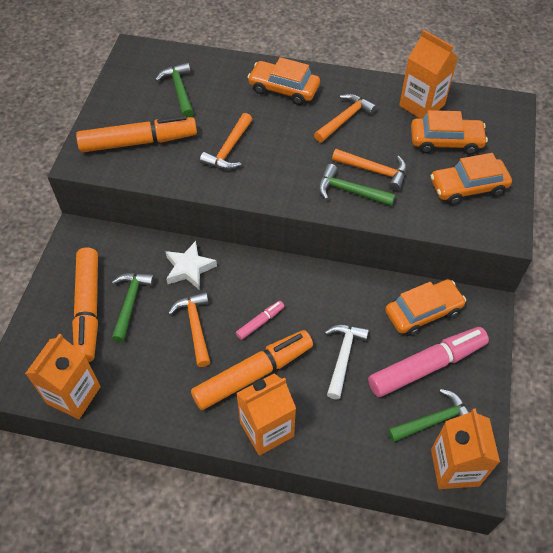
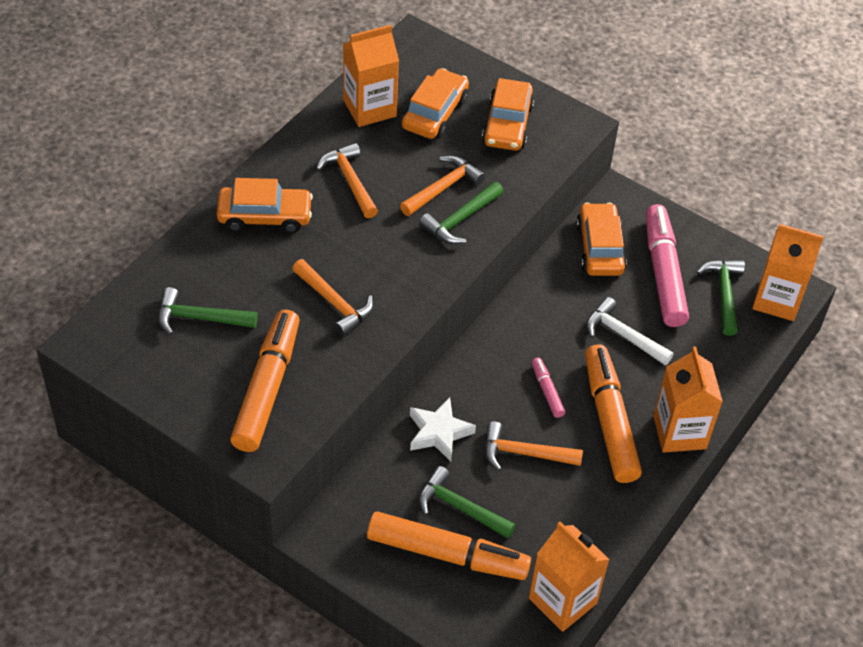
camera: 70 degrees left, 5 degrees down
(283, 89) = (265, 216): orange car -> orange car turned 135 degrees counterclockwise

